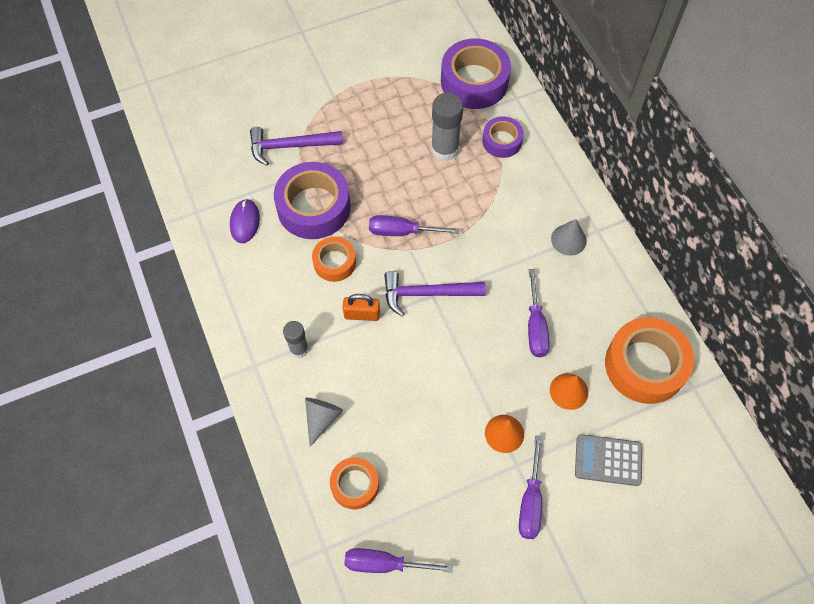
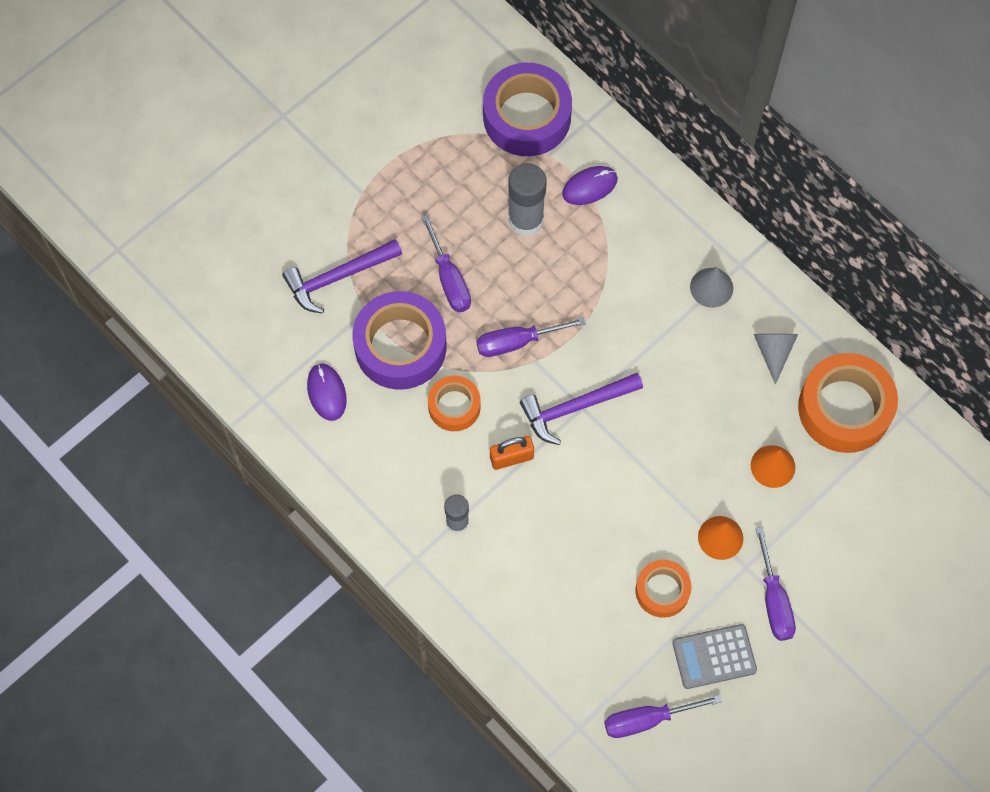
camera: 20 degrees left, 5 degrees up
(321, 418) = (516, 591): grey cone -> grey cone (773, 352)
(355, 485) = (582, 650): orange tape -> orange tape (662, 591)
(502, 141) = (589, 187): purple tape -> purple mouse
(535, 326) = (710, 404): purple screwdriver -> purple screwdriver (449, 278)
(608, 460) = (839, 527): grey calculator -> grey calculator (714, 656)

